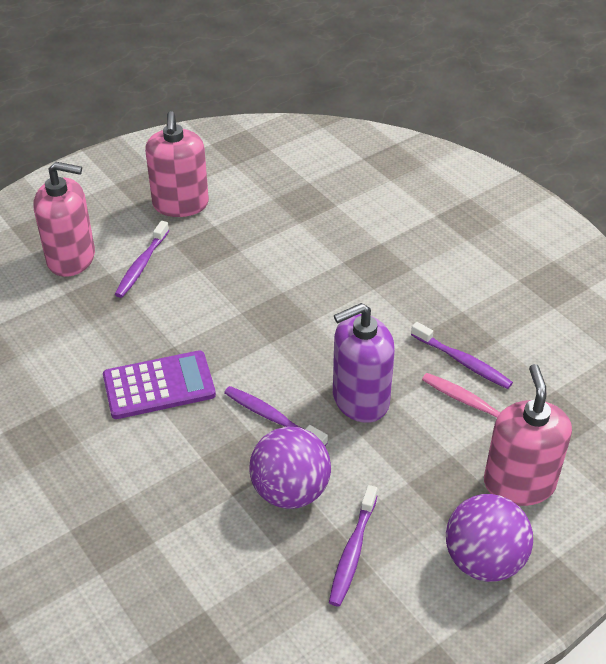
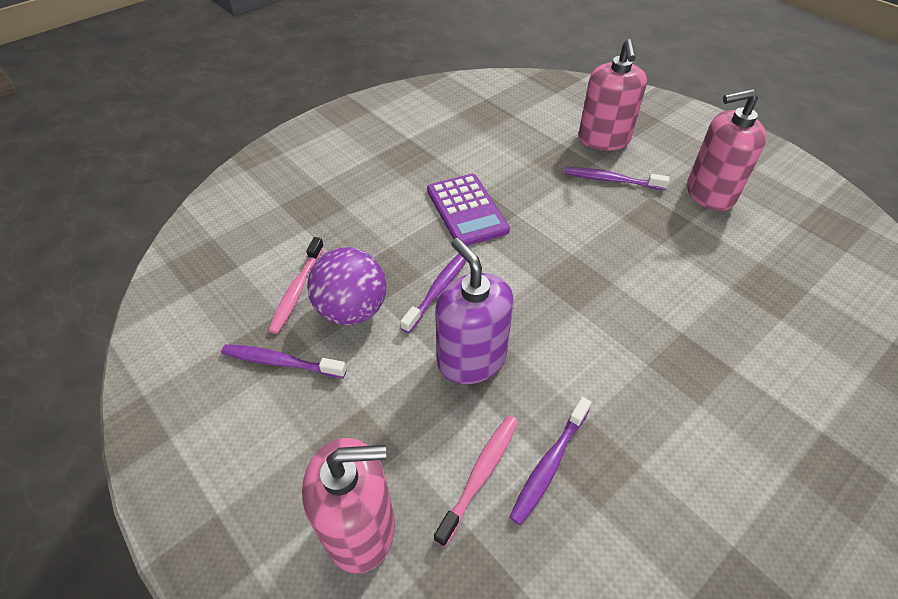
camera: 85 degrees right, 5 degrees up
(255, 543) = (297, 290): none -> pink toothbrush
(483, 560) = (257, 483): purple ball -> none

